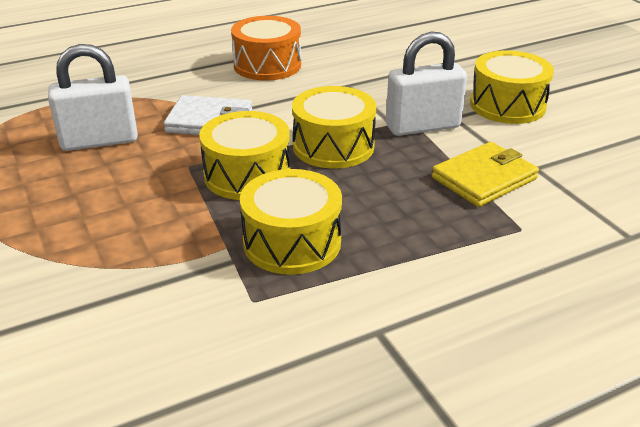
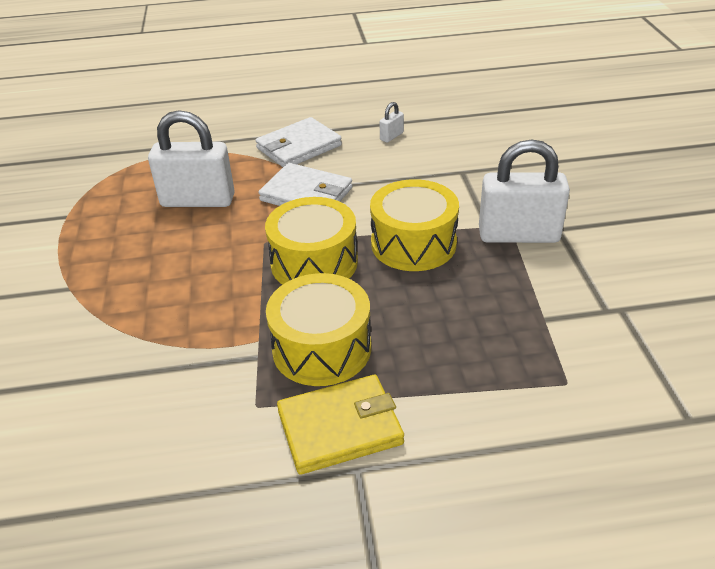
camera: 20 degrees right, 5 degrees up
(180, 84) = (298, 147): none -> white wallet
(267, 65) = (391, 136): orange drum -> white padlock
(484, 178) = (556, 311): yellow wallet -> yellow wallet (340, 427)
(507, 105) = (627, 223): yellow drum -> none

